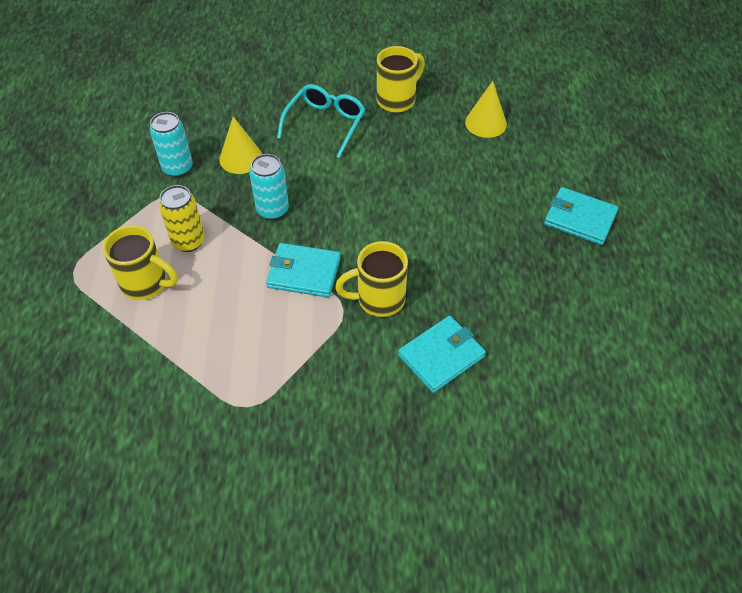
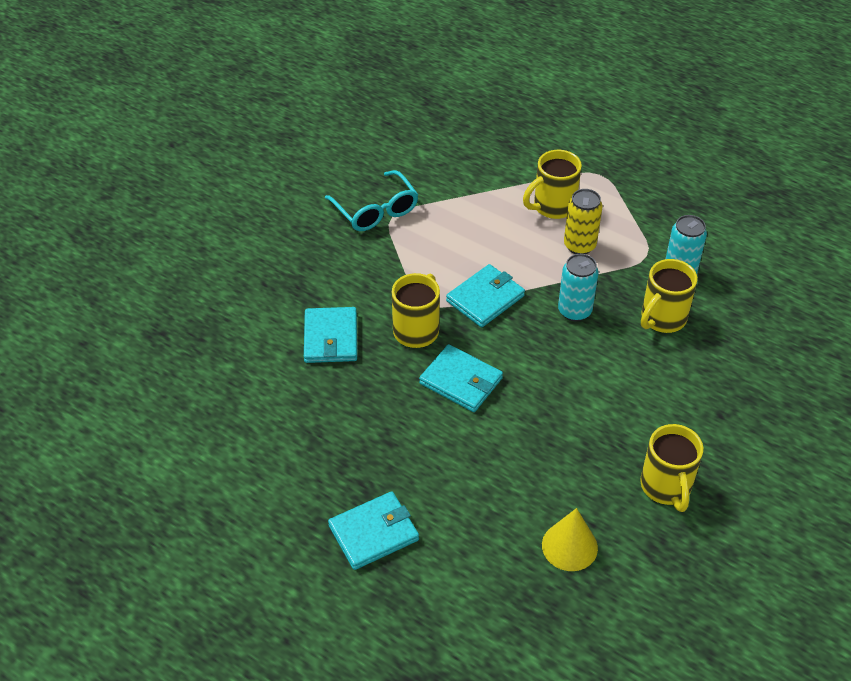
camera: 125 degrees right, 5 degrees down
(241, 158) = (662, 319): yellow cone -> yellow mug
(325, 124) = (668, 405): turquoise glasses -> turquoise glasses (376, 211)
(406, 242) = (461, 381): none -> turquoise wallet

